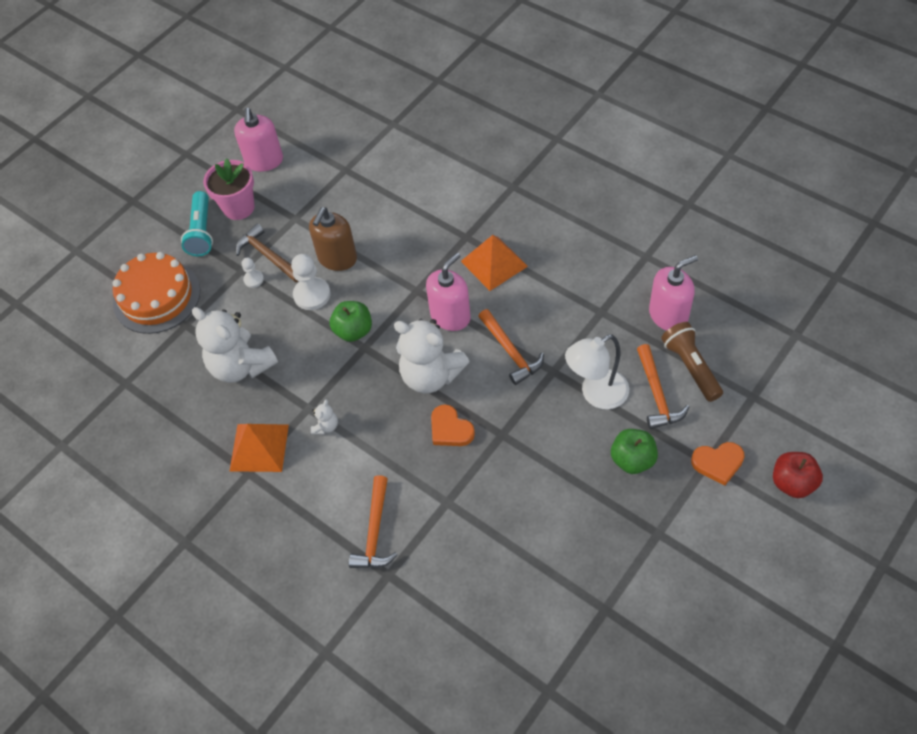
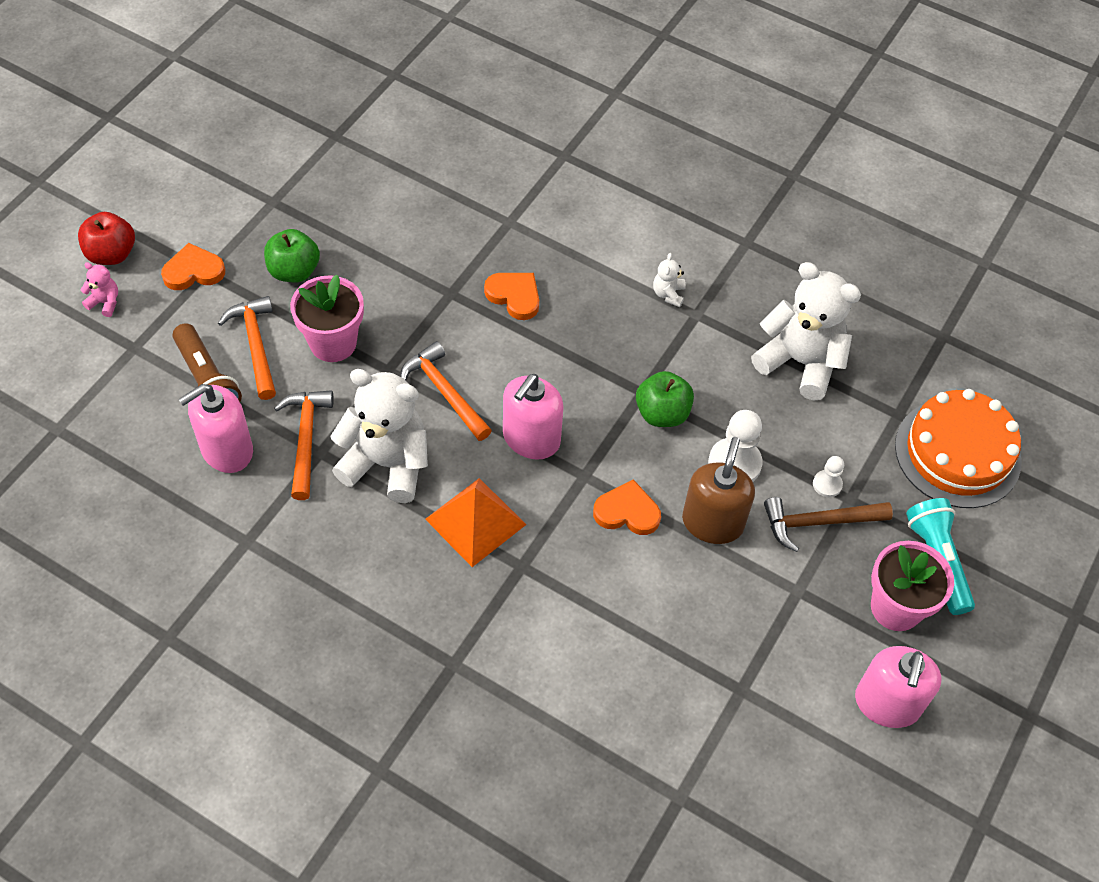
camera: 165 degrees right, 0 degrees up
(259, 447) = (743, 268): orange pyramid -> none
(264, 161) = (887, 703): pink soap dispenser -> pink soap dispenser turned 150 degrees counterclockwise
(268, 256) = (819, 522): brown hammer -> brown hammer turned 135 degrees clockwise
(375, 531) = (585, 191): orange hammer -> orange hammer (305, 439)
(392, 266) = (627, 512): none -> orange heart
(431, 375) = (547, 358): white teddy bear -> white teddy bear (387, 463)
(596, 394) = (333, 343): white lamp -> pink flower pot
(786, 436) = (105, 302): none -> pink teddy bear

